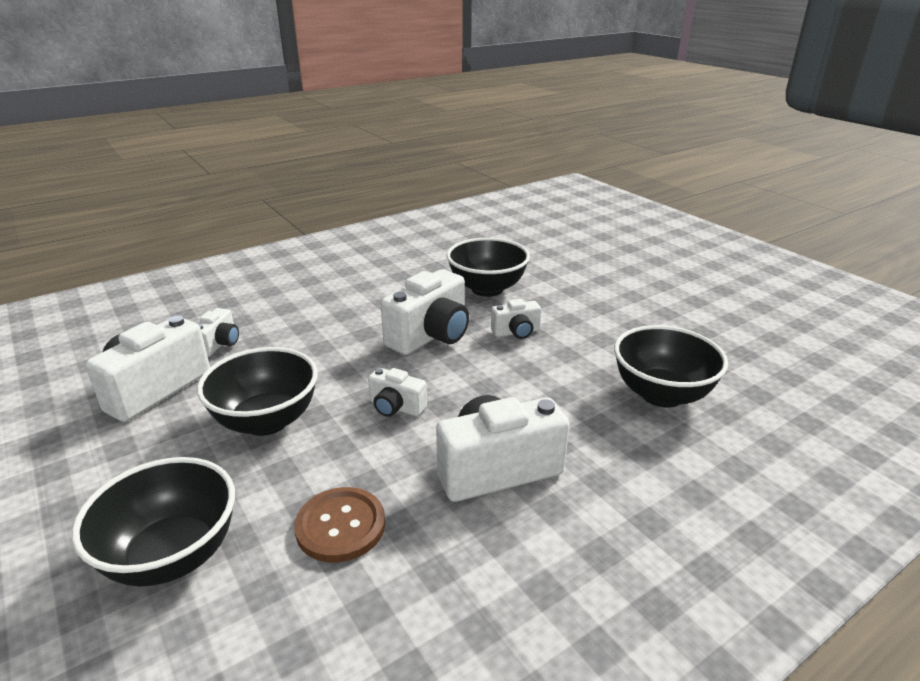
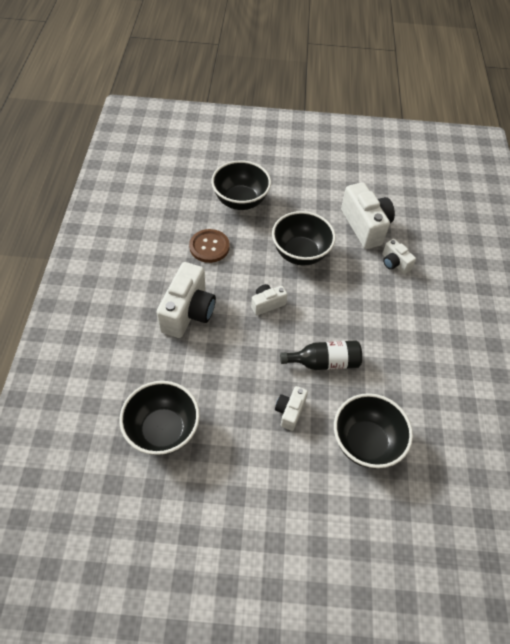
camera: 125 degrees right, 25 degrees up
(431, 336) = (324, 362): white camera -> black bottle

